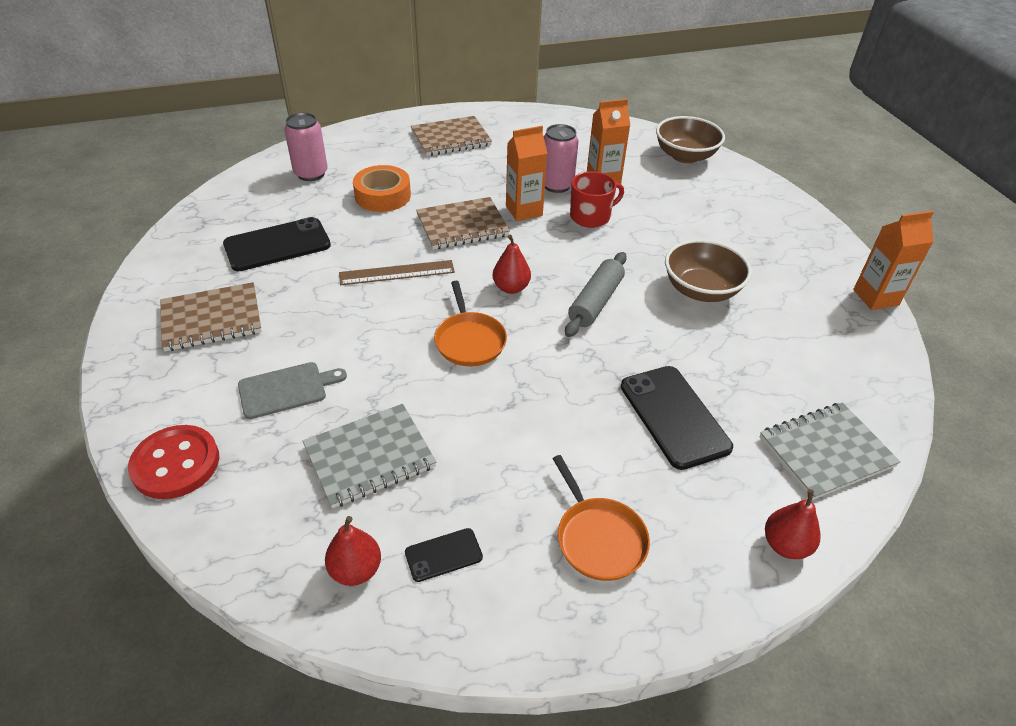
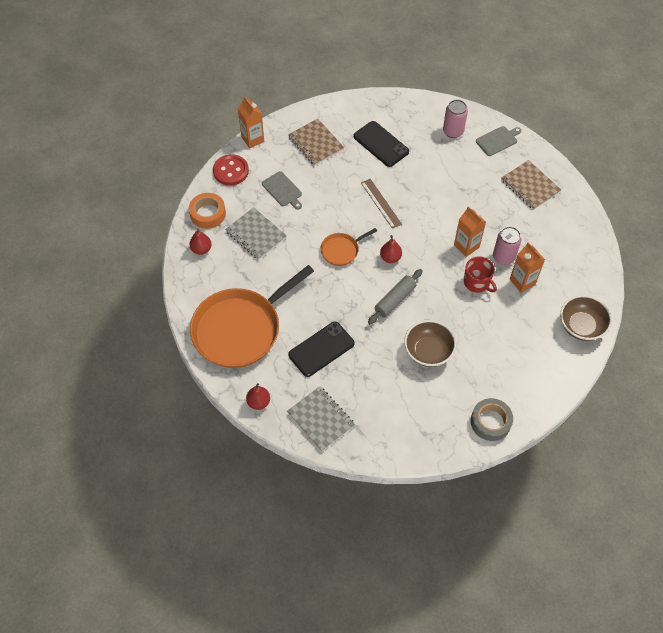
camera: 75 degrees right, 15 degrees up
(357, 143) = (498, 140): none -> grey cutting board
(383, 196) = (447, 173): orange tape -> orange tape (208, 214)
(443, 555) = (216, 276): black phone -> none
(462, 225) = (436, 220): brown notebook -> none
(595, 302) = (395, 300): grey rolling pin -> grey rolling pin turned 60 degrees counterclockwise
(598, 538) = (240, 329): orange pan -> orange pan, size x2.20
(828, 260) = (490, 422): none -> grey tape
(875, 297) = (462, 449): orange carton -> orange carton (252, 139)

